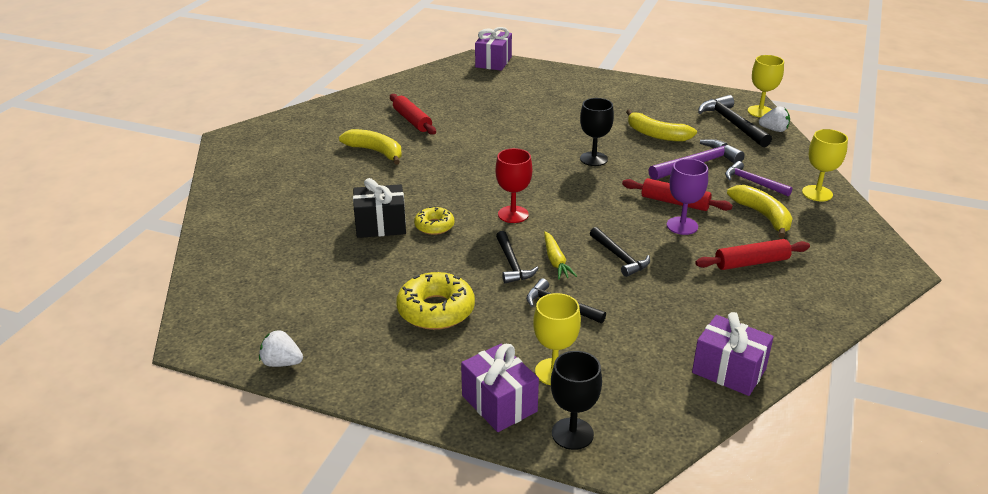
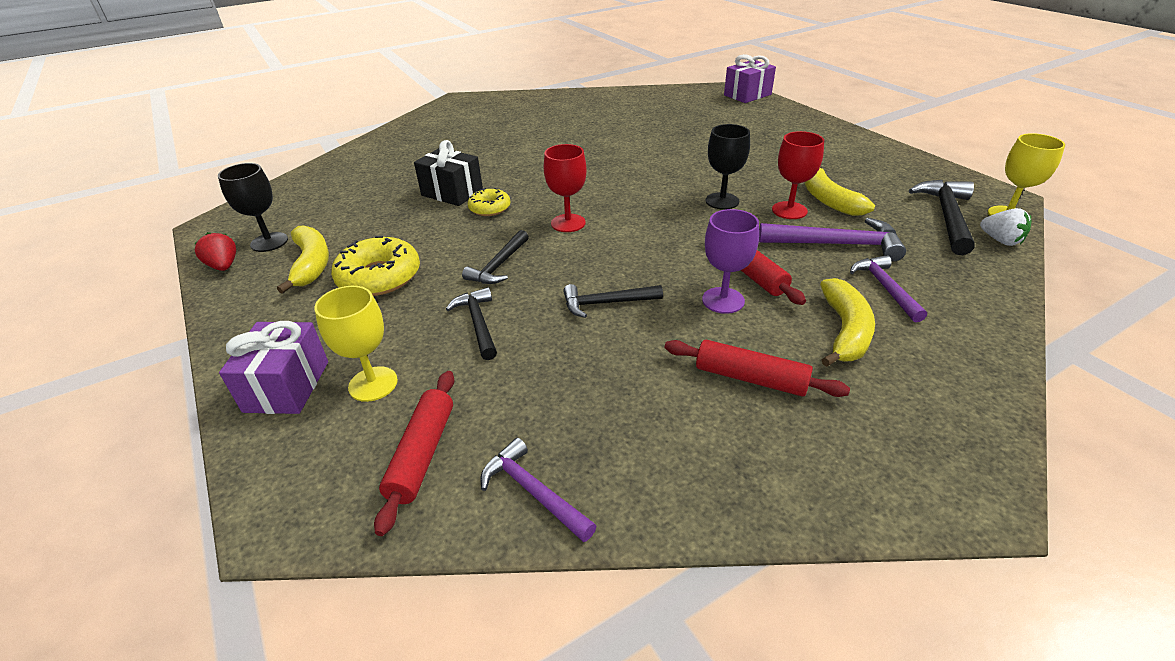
camera: 40 degrees right, 5 degrees up
(282, 363) = (224, 266): white strawberry -> red strawberry
(375, 152) = (539, 137): yellow banana -> yellow banana (311, 264)
(412, 120) = (604, 122): red rolling pin -> red rolling pin (422, 454)
(556, 261) = (540, 280): yellow carrot -> none
(572, 434) = (288, 456): black goblet -> black goblet (269, 242)
(620, 257) = (606, 303): black hammer -> black hammer turned 75 degrees clockwise
(643, 151) = (789, 210): none -> red goblet
(729, 371) = (533, 492): purple gift -> purple hammer
(817, 193) = (967, 335): yellow goblet -> none

